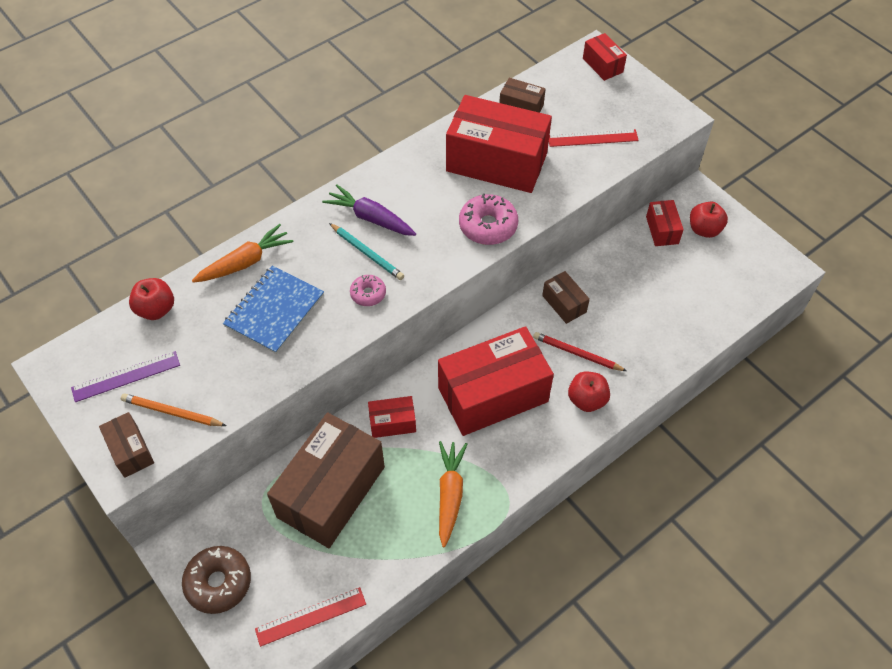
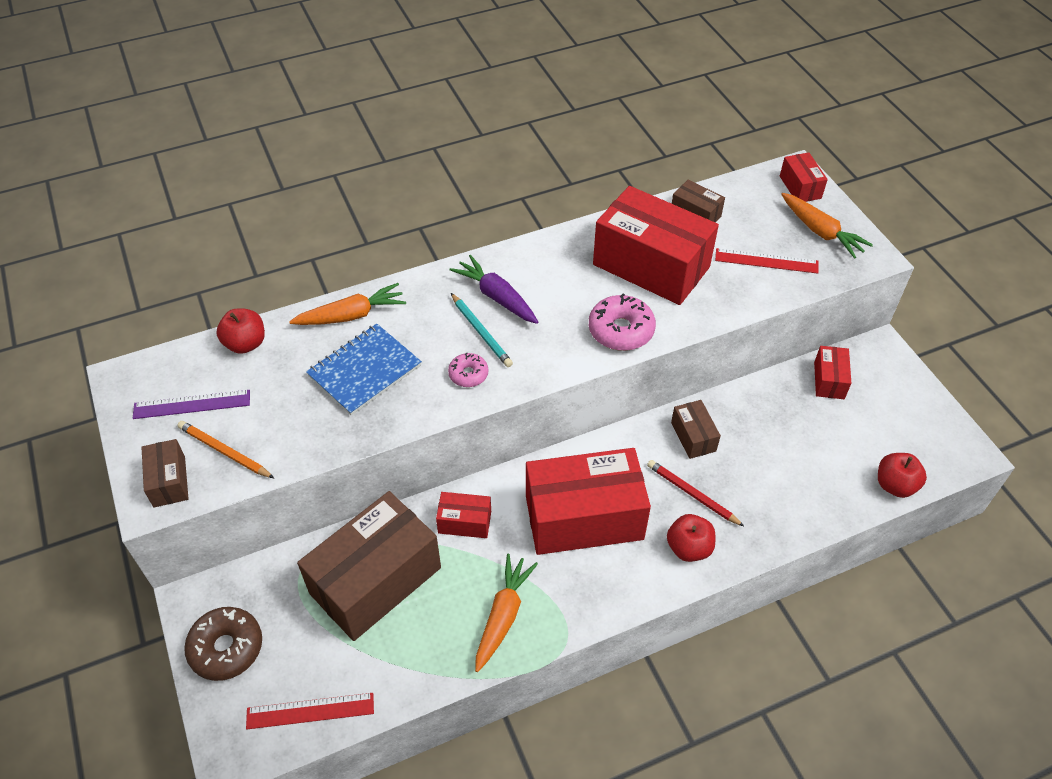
camera: 15 degrees right, 5 degrees down
(630, 103) = (820, 232): none -> orange carrot
(704, 229) = (879, 390): red apple -> red apple (895, 485)

